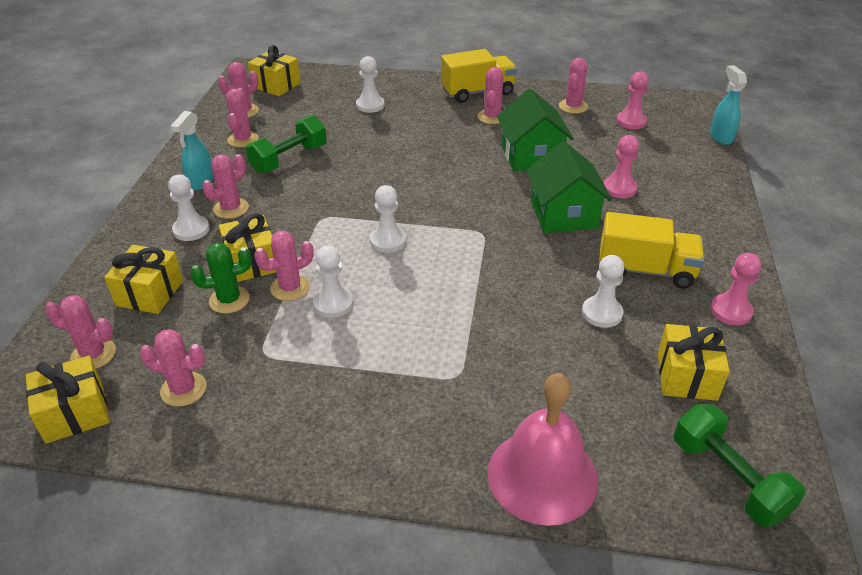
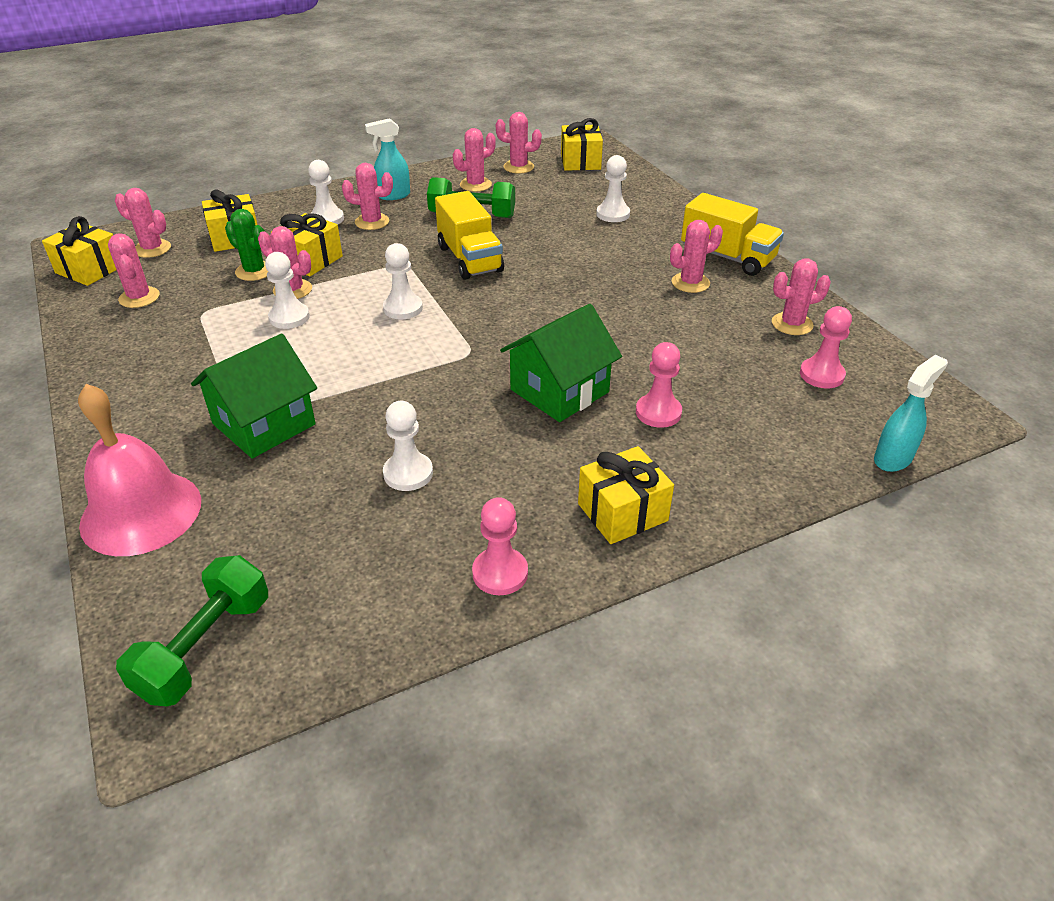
camera: 55 degrees right, 0 degrees up
(93, 354) = (152, 249): pink cactus -> pink cactus turned 45 degrees counterclockwise
(531, 156) = (647, 333): green house -> green house (264, 424)
(645, 270) = (515, 481): yellow truck -> yellow truck (469, 259)
(686, 376) = (350, 568): yellow gift -> yellow gift (622, 512)

